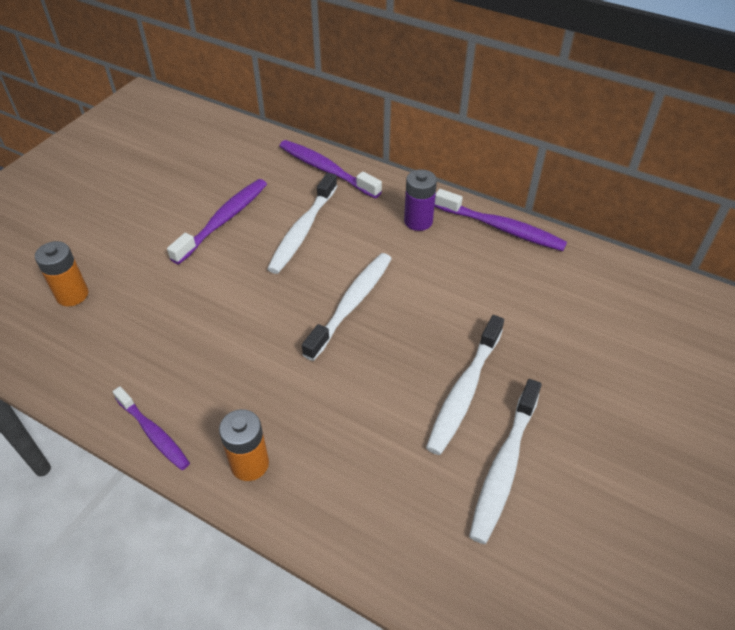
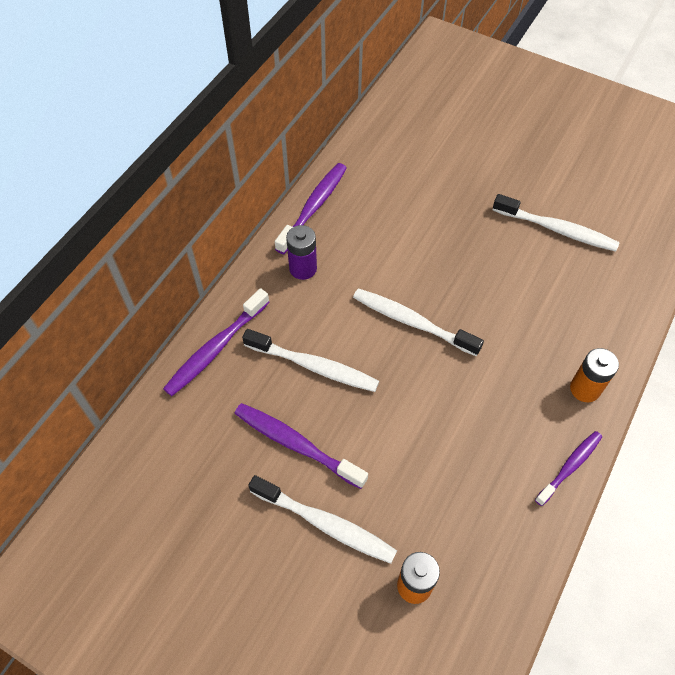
camera: 90 degrees left, 10 degrees up
(464, 391) = (496, 247): white toothbrush -> white toothbrush (325, 524)

